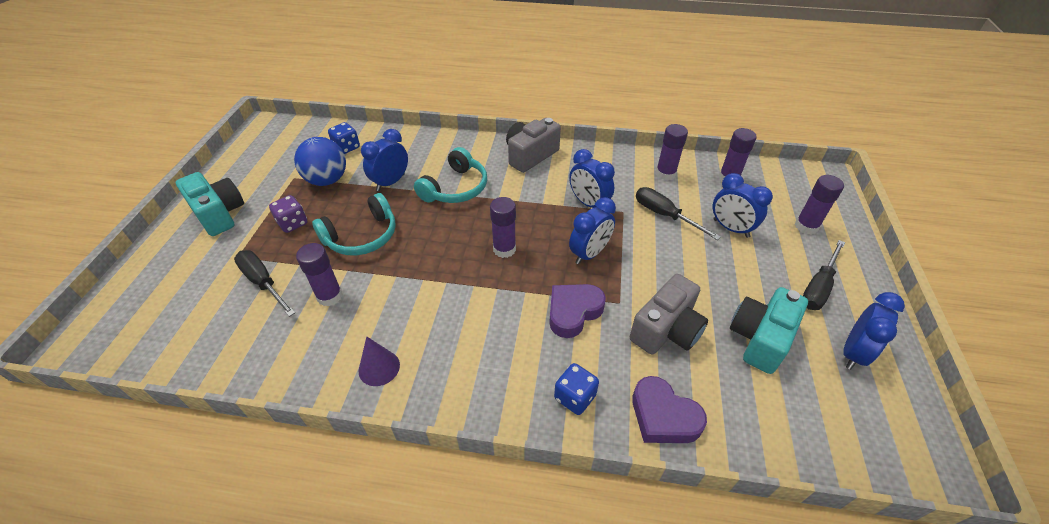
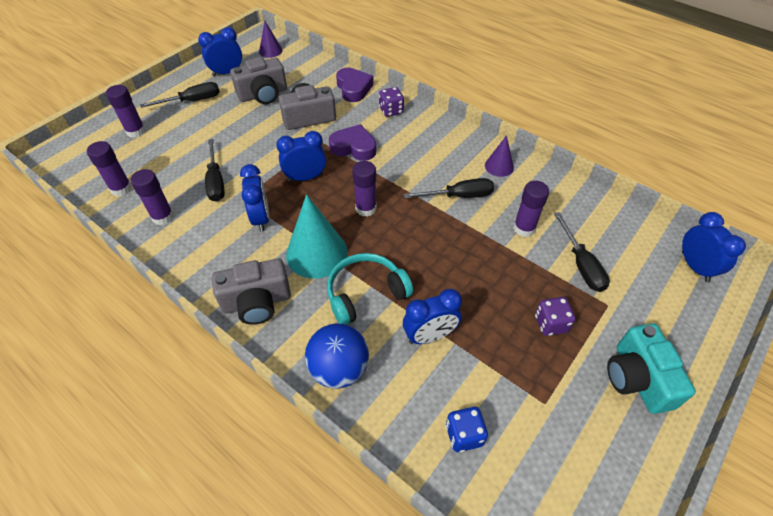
camera: 150 degrees left, 5 degrees up
(327, 180) = (503, 377): blue ball -> blue ball (339, 369)
(362, 236) = (482, 275): turquoise headphones -> none
(414, 303) = (459, 196): none -> black screwdriver
(516, 198) = (316, 253): none -> turquoise cone
(573, 312) = (354, 147): purple heart -> purple heart turned 150 degrees counterclockwise
(575, 397) = (391, 111): blue dice -> purple dice
(730, 228) = (185, 152): blue clock -> blue clock (695, 267)
(760, 338) = (263, 94): turquoise camera -> grey camera
(869, 437) = (270, 51): none -> purple cone

